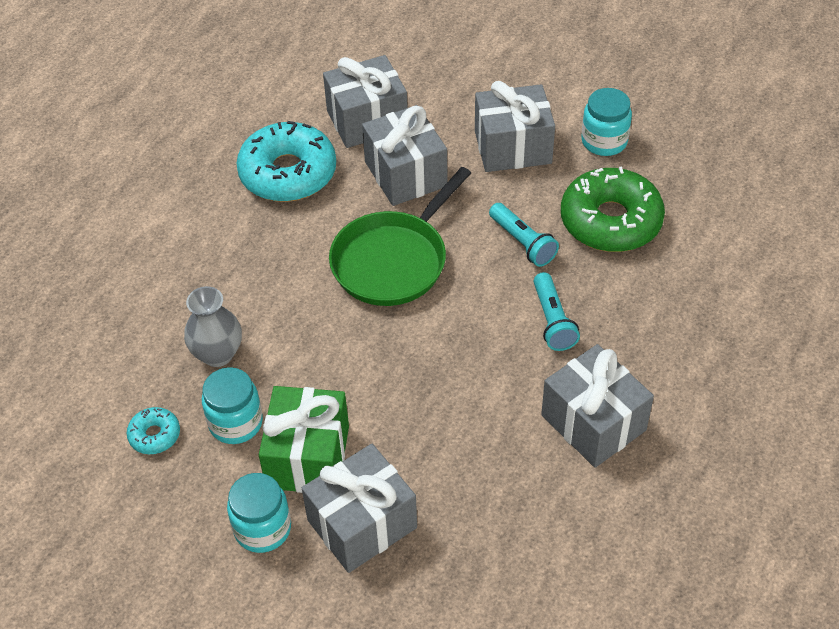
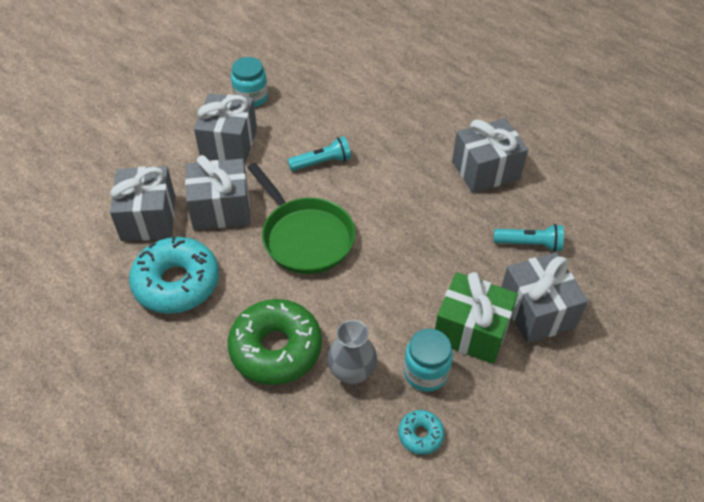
camera: 75 degrees left, 0 degrees up
(262, 528) = (528, 374): turquoise jar -> none
(552, 320) = (396, 166): turquoise flashlight -> turquoise flashlight (529, 244)
(610, 221) = (324, 115): green donut -> green donut (276, 349)

